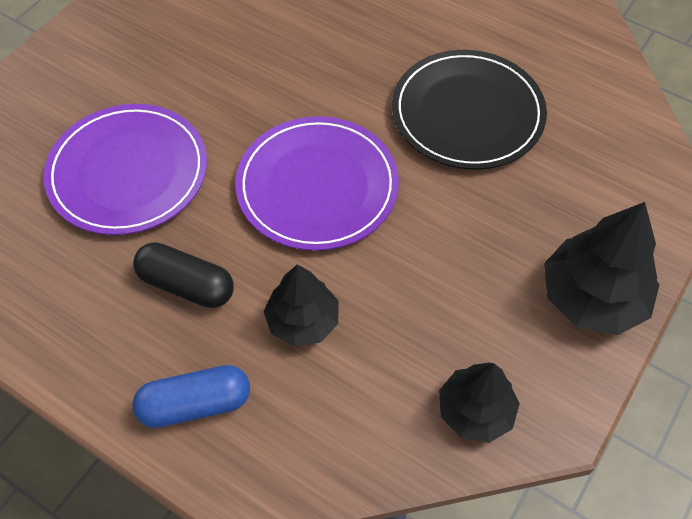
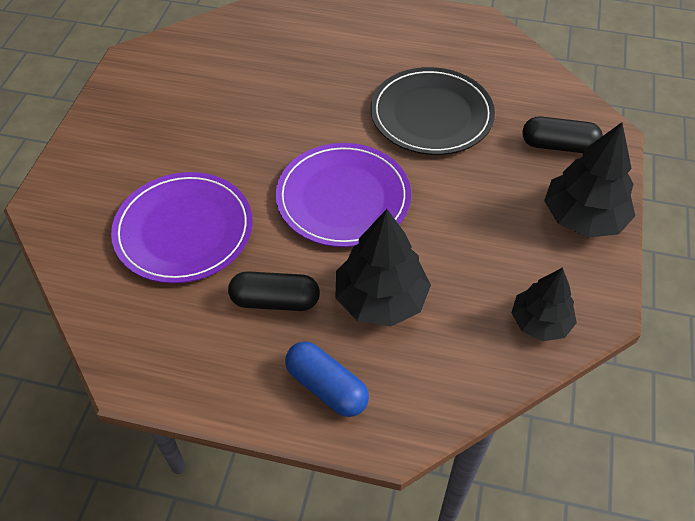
camera: 20 degrees left, 5 degrees down
(195, 404) = (326, 387): blue capsule -> blue capsule turned 75 degrees clockwise
(302, 321) = (380, 299): black tree -> black tree, size x1.52
(605, 196) = (558, 146): none -> black capsule

